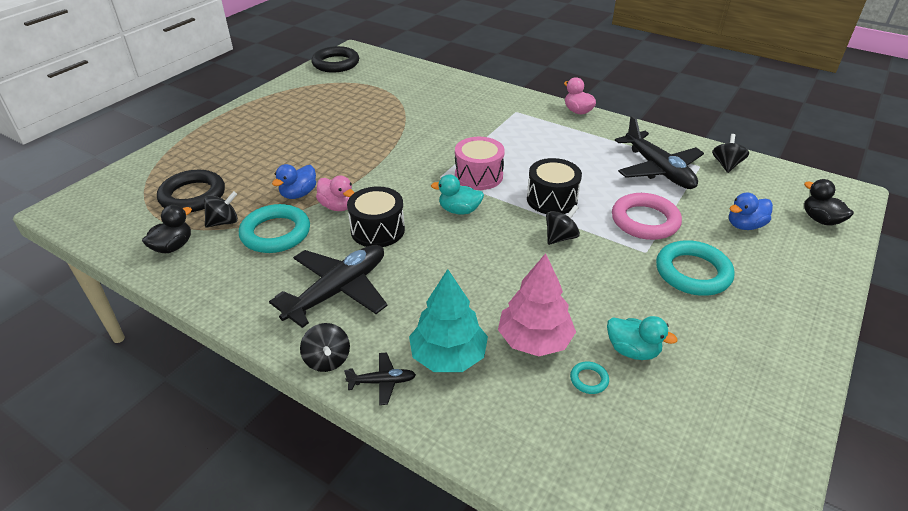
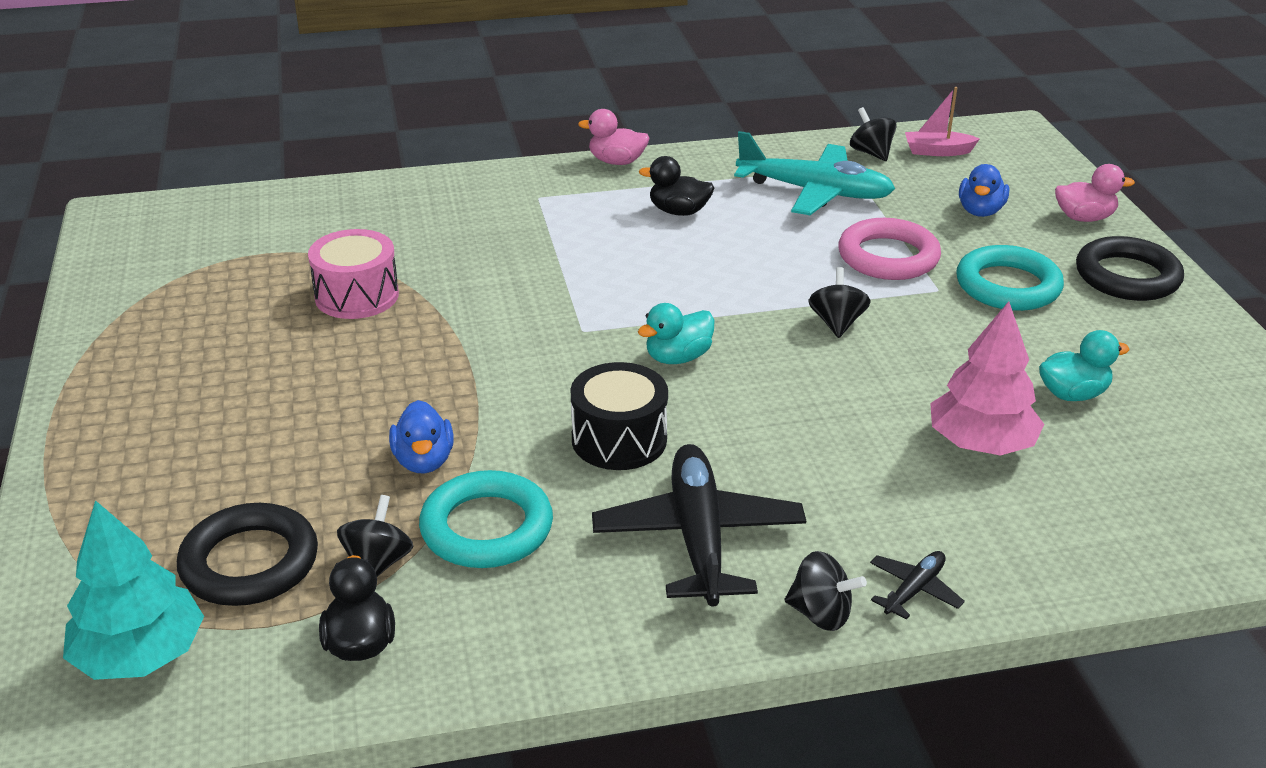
camera: 45 degrees left, 5 degrees down
(336, 63) = (121, 248): black ring -> black ring (1127, 276)
(337, 206) = (511, 443): pink duck -> pink duck (1084, 218)
(448, 356) = (931, 517): turquoise tree -> turquoise tree (140, 655)
(478, 176) = (630, 303): pink drum -> pink drum (357, 296)
(552, 199) = (759, 285): black drum -> none
(589, 379) = (1081, 446): turquoise ring -> none
(658, 170) = (815, 192): black plane -> turquoise plane
(772, 182) = (937, 151): none -> pink boat
(820, 220) = (1030, 170): black duck -> black duck (678, 211)

